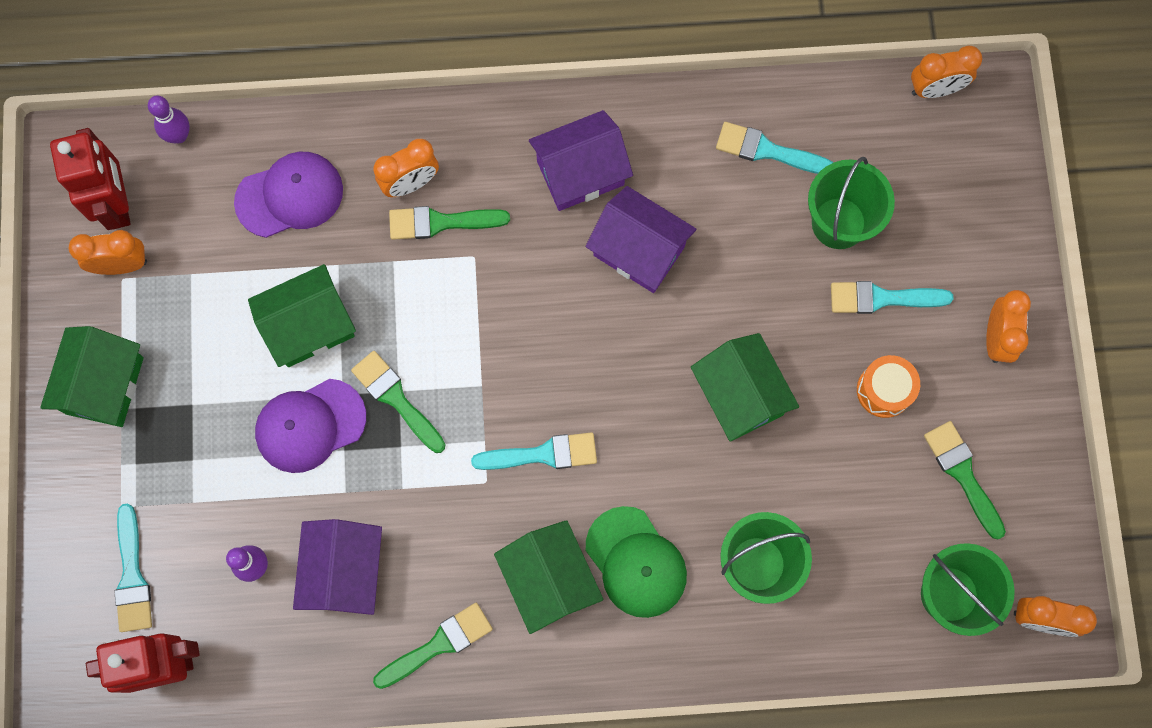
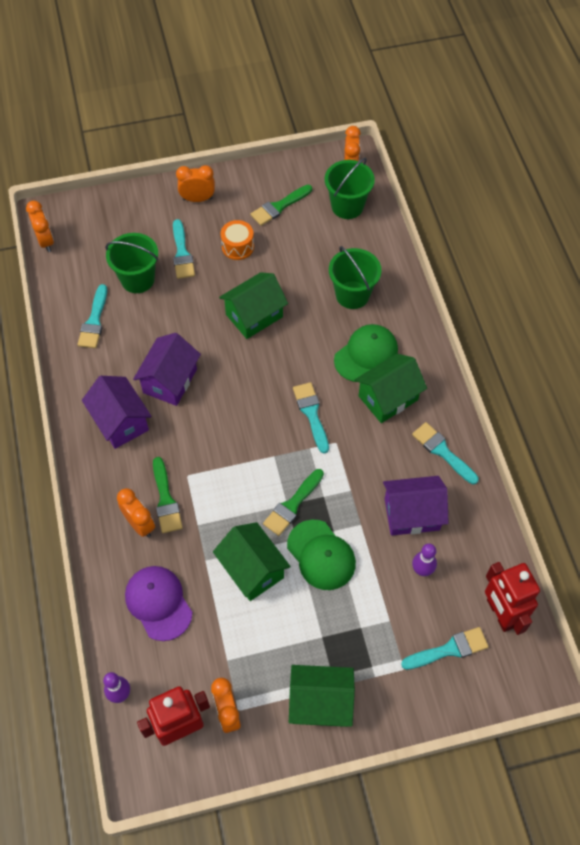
camera: 100 degrees left, 15 degrees down
(310, 425) = (321, 555): purple cap -> green cap
(438, 644) = (442, 451): green brush -> turquoise brush

